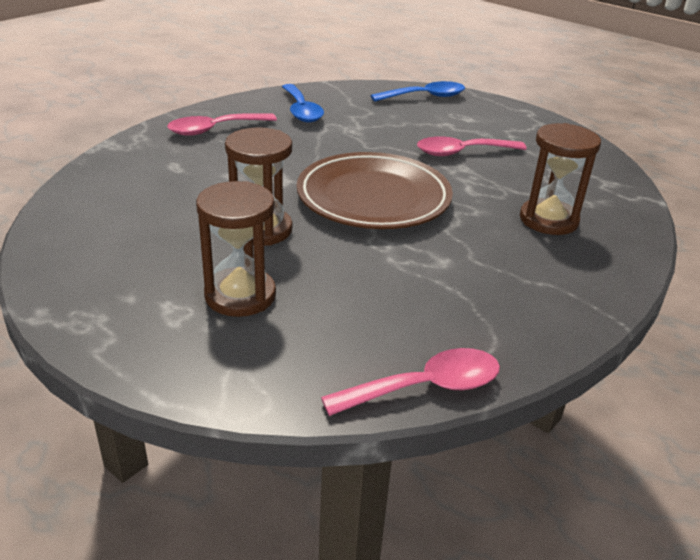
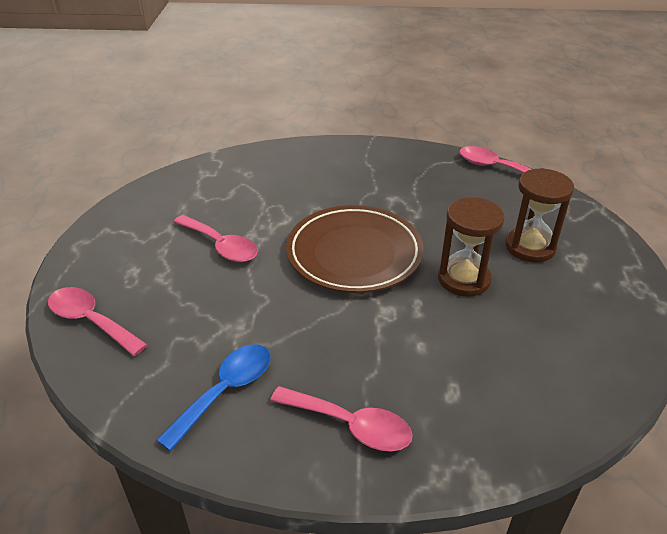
camera: 125 degrees left, 5 degrees up
(425, 97) = (91, 321): blue spoon -> pink spoon
(548, 220) = (292, 180): brown hourglass -> none

